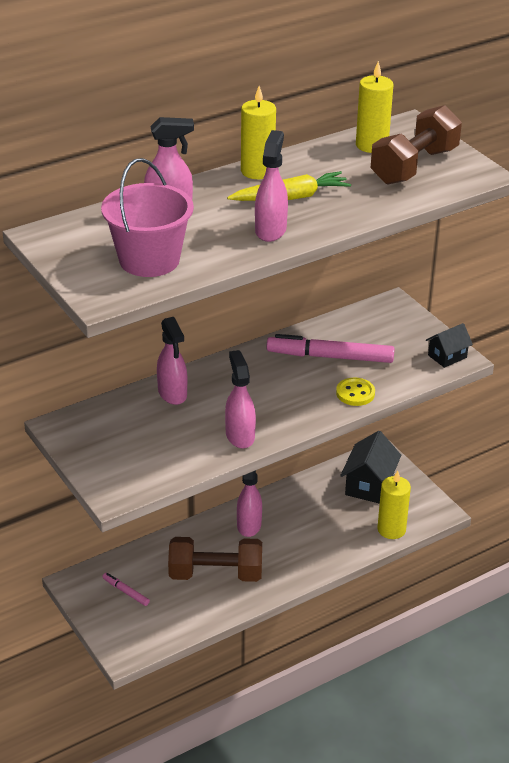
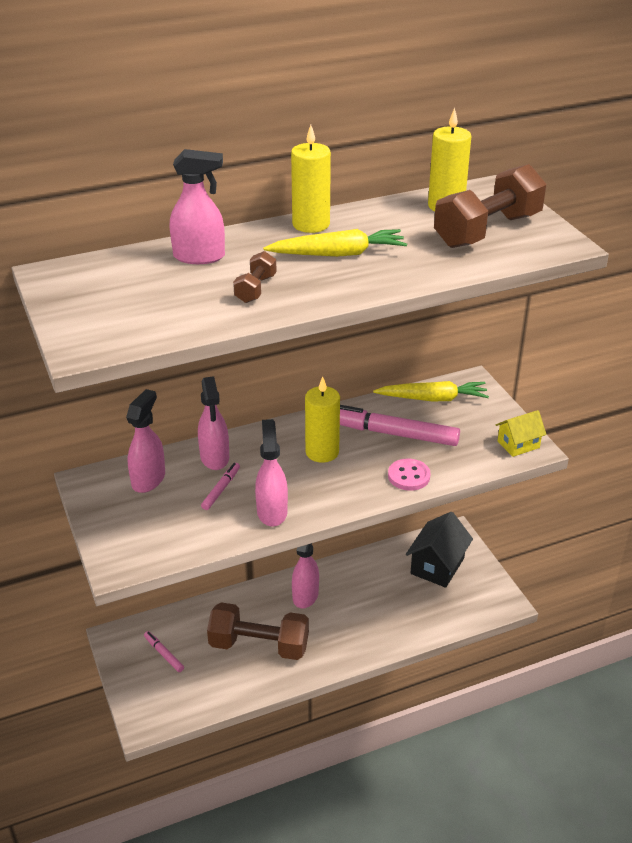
camera: 10 degrees right, 0 degrees up
(149, 260) = (154, 310): pink bucket -> none
(187, 421) = (221, 489): none -> pink marker
(230, 234) = (255, 289): none -> brown dumbbell
(270, 230) = (303, 287): pink spray bottle -> pink spray bottle (148, 479)
(355, 393) = (409, 476): yellow button -> pink button
(361, 322) = (433, 399): none -> yellow carrot
(391, 529) = (451, 617): yellow candle -> yellow candle (322, 452)
(447, 356) = (518, 444): black house -> yellow house

